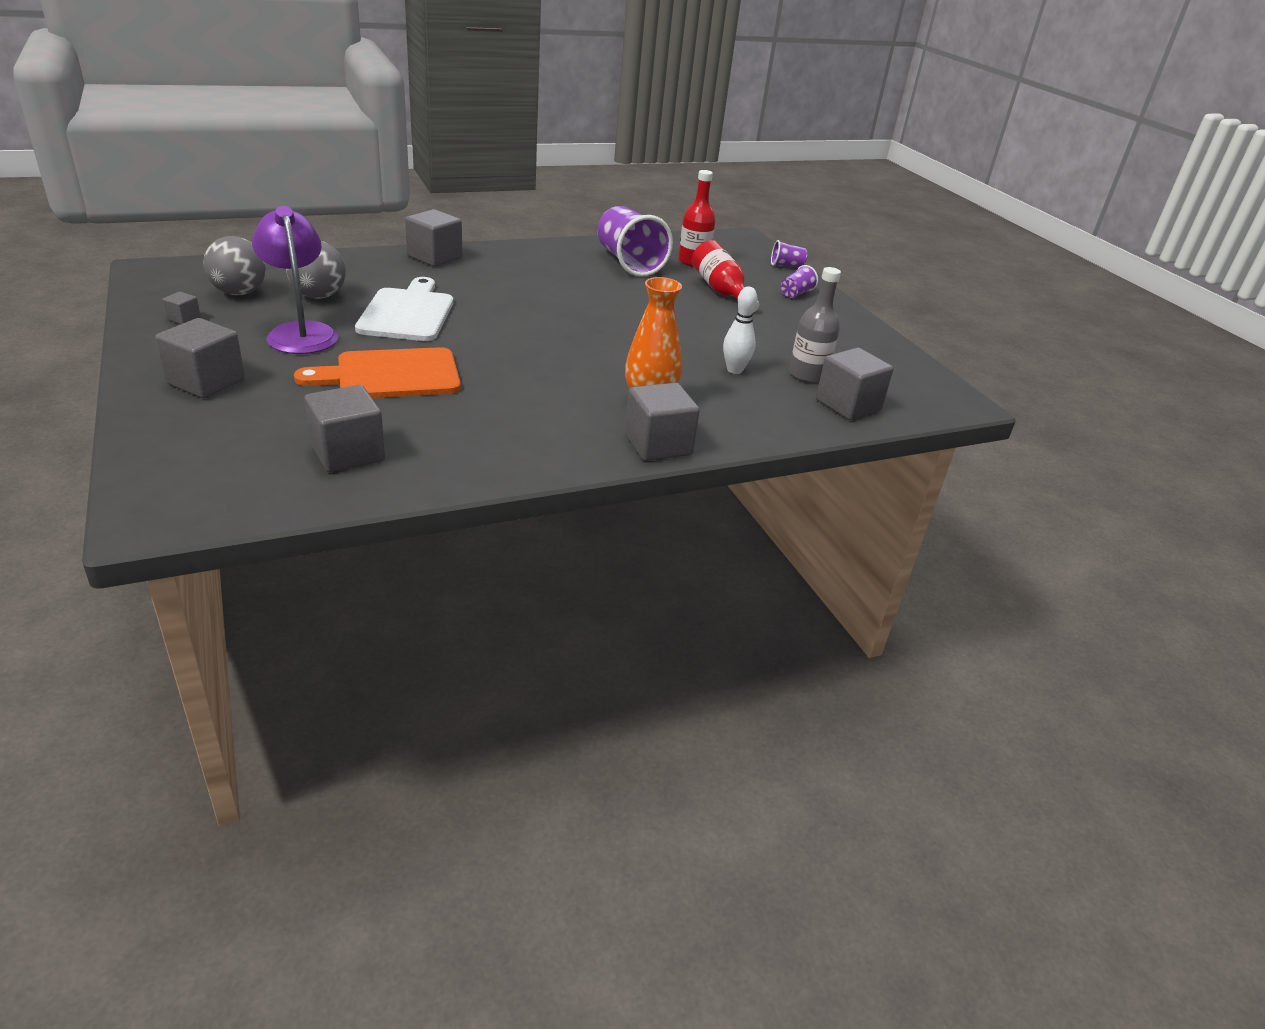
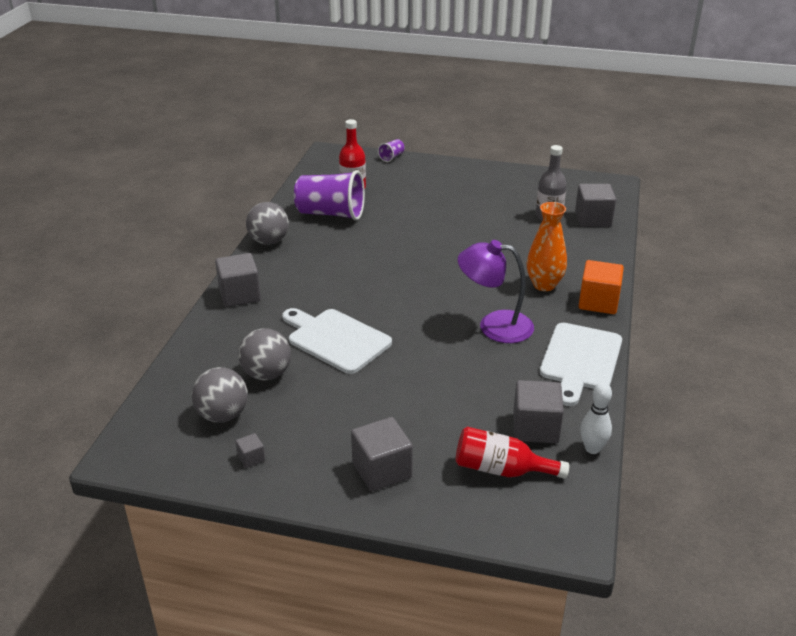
camera: 50 degrees left, 0 degrees up
(300, 332) = (329, 401): purple lamp -> purple lamp (494, 326)
(391, 375) = (434, 377): orange cutting board -> none
(514, 456) = (580, 360): none -> white cutting board
(540, 248) = (269, 241): none -> grey ball
(658, 445) = (598, 302): grey cube -> orange cube
(720, 291) = (410, 197): red bottle -> red bottle (501, 470)
(734, 370) = (525, 238): white bowling pin -> white bowling pin (592, 448)
(796, 293) = (437, 172): purple cup -> none

